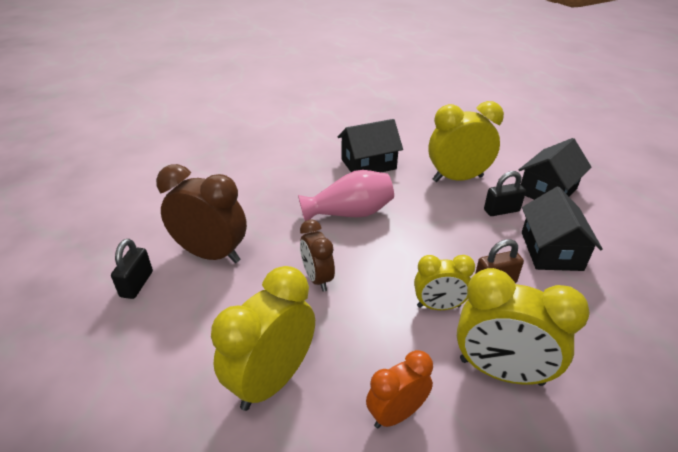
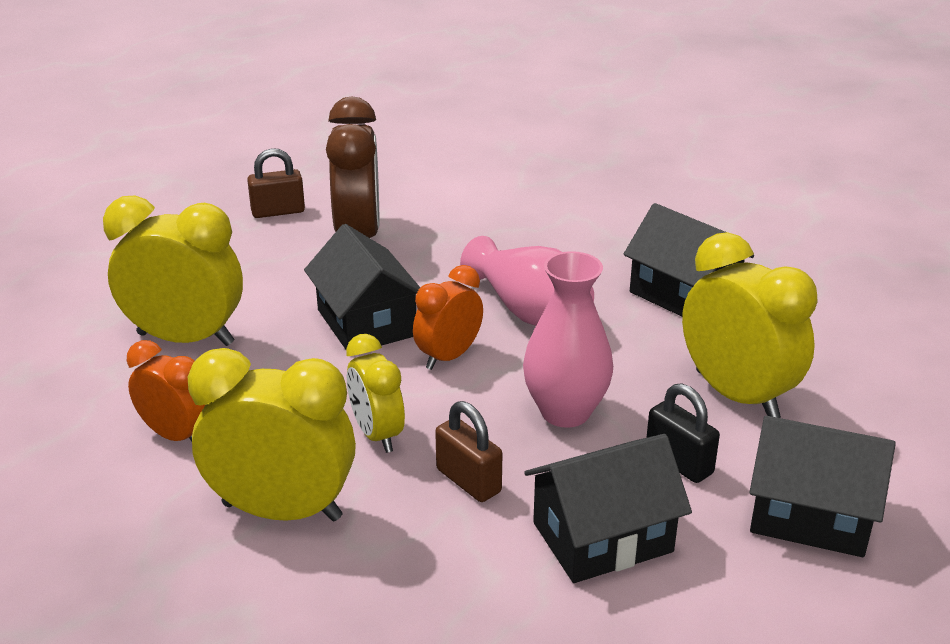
camera: 65 degrees right, 5 degrees down
(137, 284) = (278, 211): black padlock -> brown padlock
(317, 278) = (366, 323): brown clock -> black house
(375, 255) = (448, 357): none -> orange clock
(448, 230) = (565, 412): none -> pink vase
(501, 371) = (282, 511): yellow clock -> yellow clock turned 105 degrees clockwise

